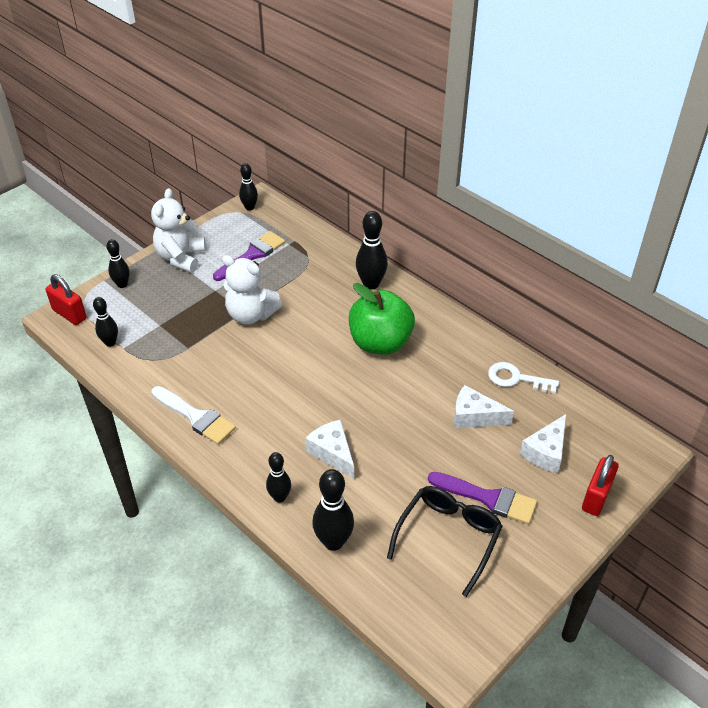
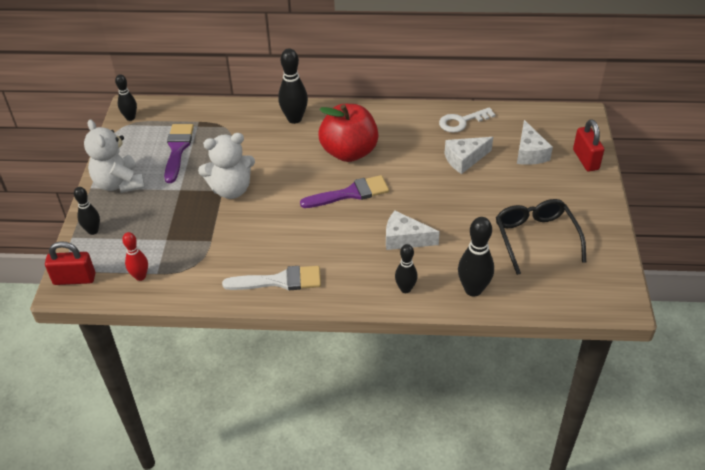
camera: 40 degrees left, 0 degrees up
(110, 342) = (140, 276): black bowling pin -> red bowling pin
(380, 343) = (349, 152): green apple -> red apple
(488, 498) = (530, 200): purple brush -> purple brush (350, 193)

